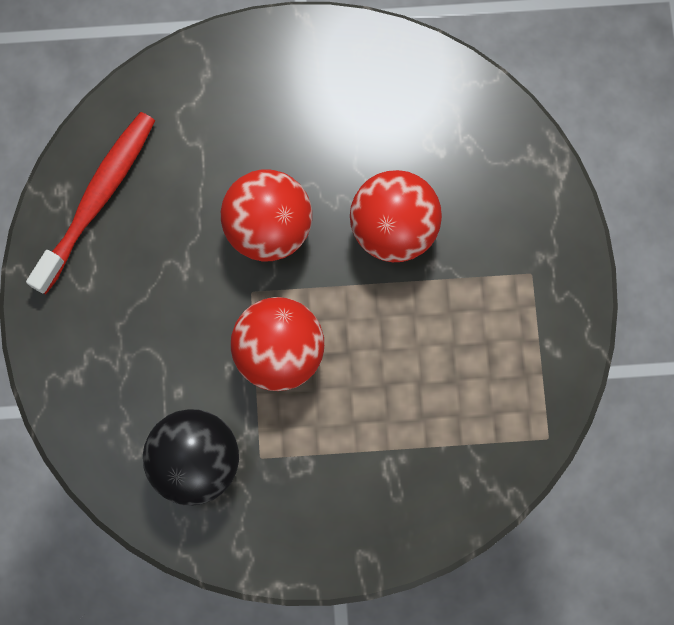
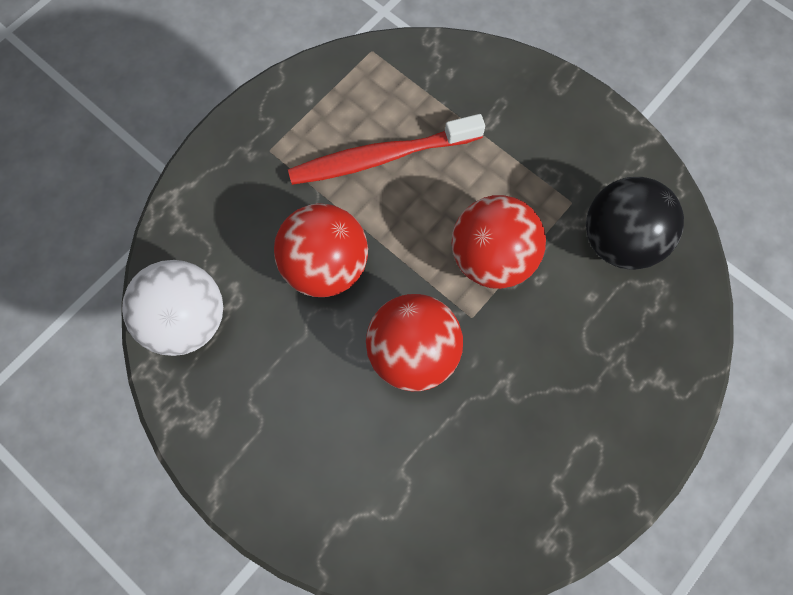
camera: 135 degrees left, 5 degrees down
(97, 200) = (525, 505): red toothbrush -> red toothbrush (382, 157)
(446, 101) = (188, 319): none -> white ball

